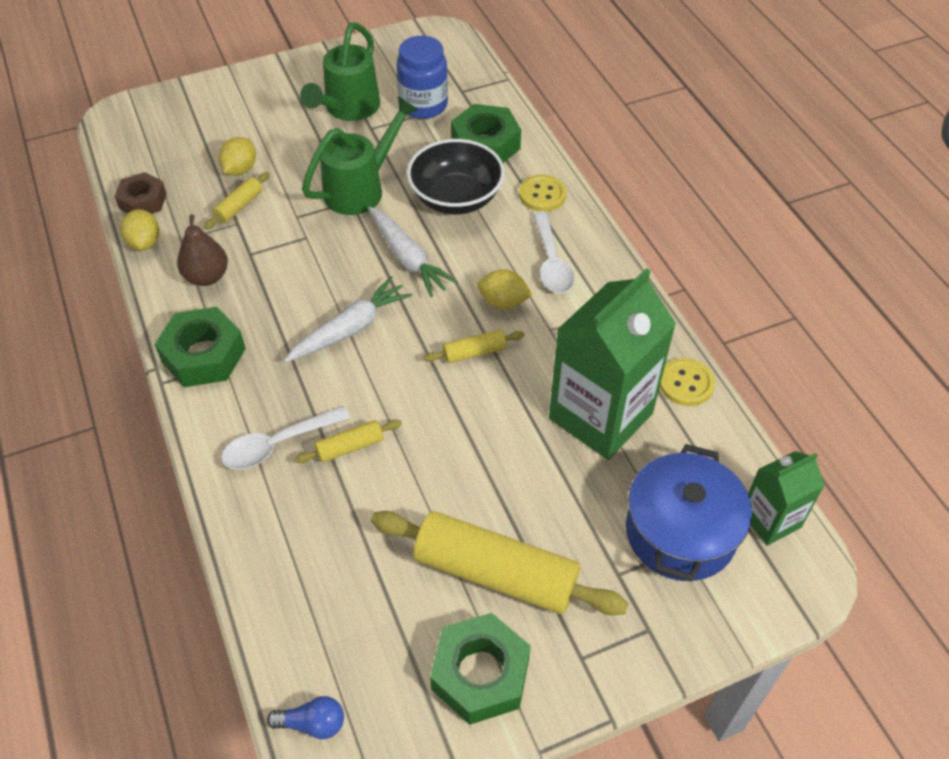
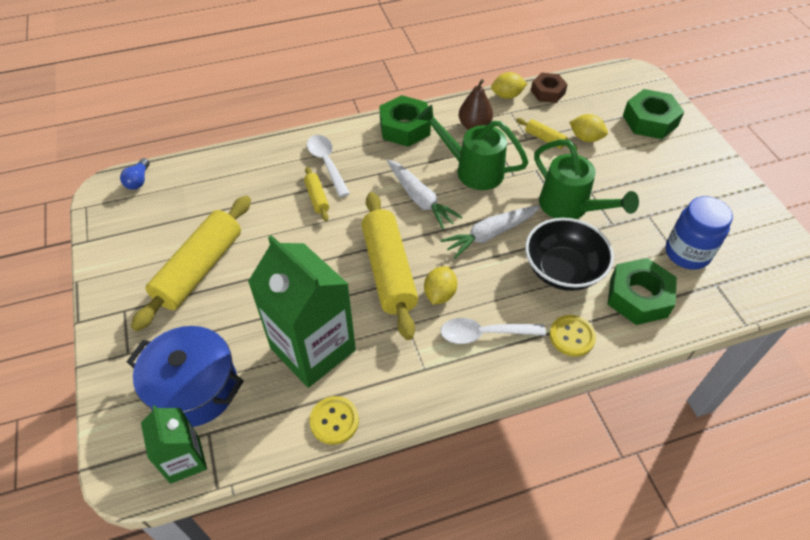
camera: 95 degrees right, 0 degrees up
(348, 109) = (671, 201): green watering can -> green watering can (472, 170)
(474, 352) = (389, 271): yellow rolling pin -> yellow rolling pin, size x2.21
(480, 674) = (135, 256): green nut -> green nut (650, 121)

